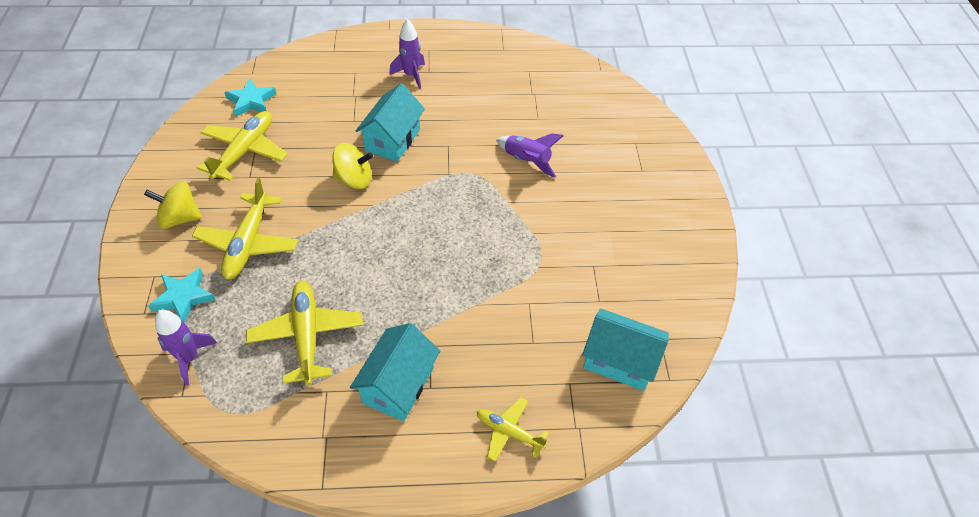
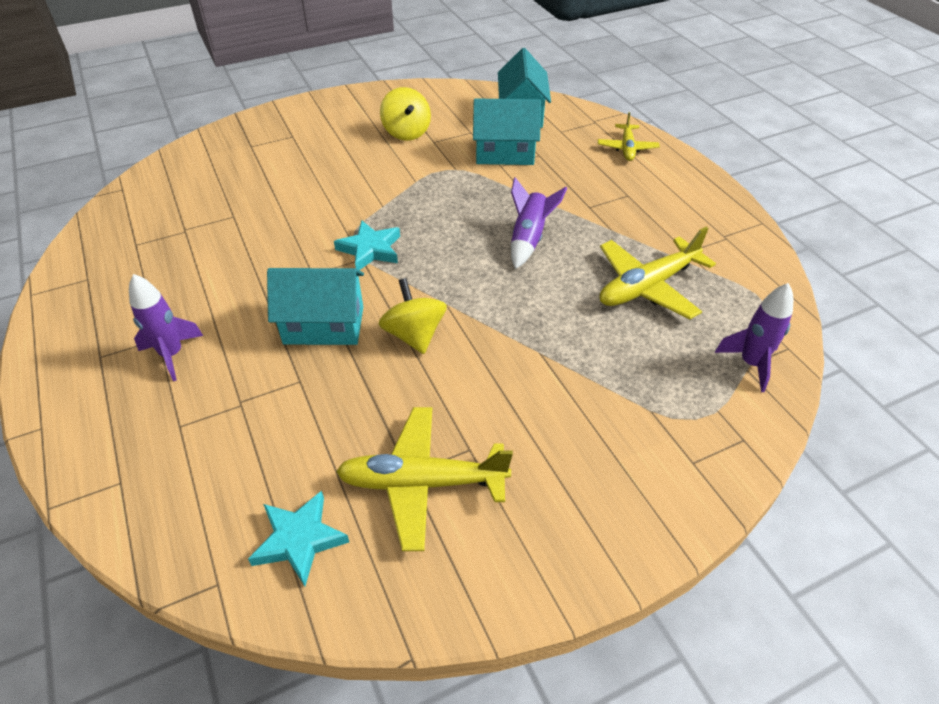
camera: 110 degrees left, 5 degrees down
(180, 218) = (591, 490): yellow spinning top -> yellow spinning top (406, 132)
(183, 297) = (693, 412): turquoise star -> turquoise star (370, 249)
(248, 243) = (577, 390): yellow plane -> none
(398, 385) = (642, 212): turquoise house -> turquoise house (505, 153)
(527, 161) = (312, 207): purple rocket -> purple rocket (529, 239)

